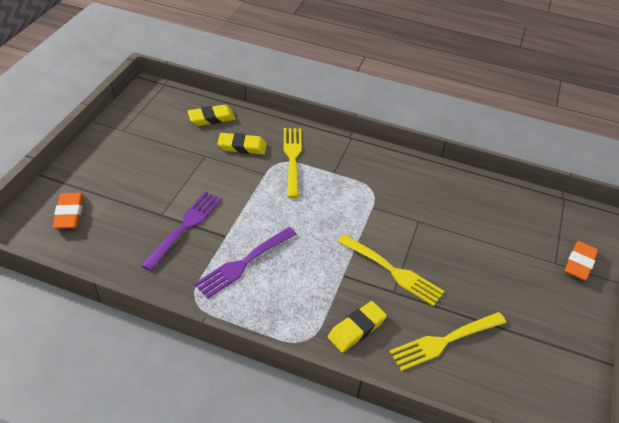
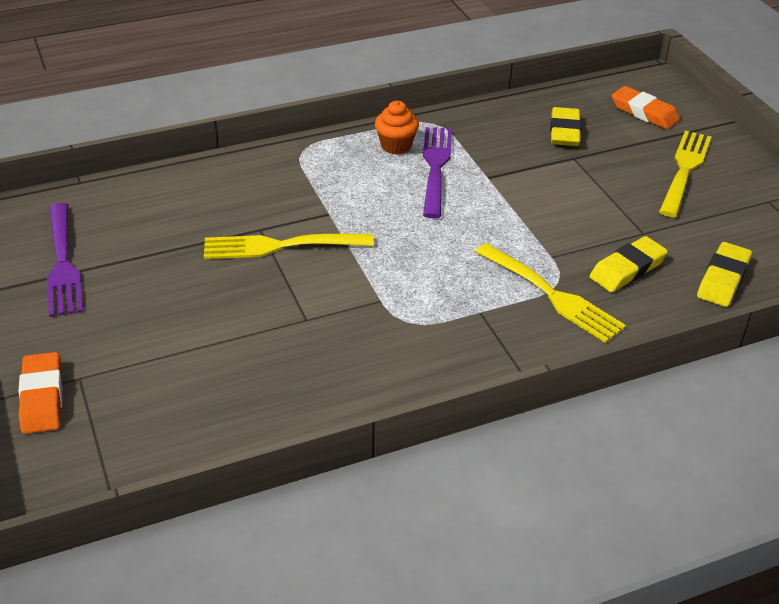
camera: 140 degrees right, 5 degrees down
(185, 227) = (534, 161): purple fork -> purple fork (62, 263)
(244, 298) = (396, 146): none -> orange cupcake
(356, 329) = (265, 180): yellow eraser -> yellow eraser (564, 131)
(444, 341) = (167, 218): yellow fork -> yellow fork (685, 170)

